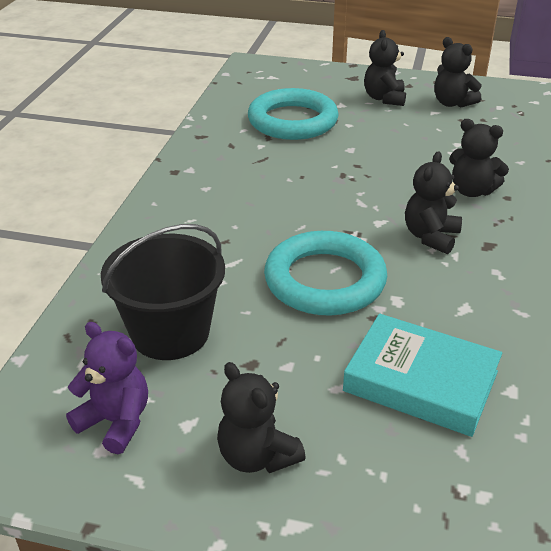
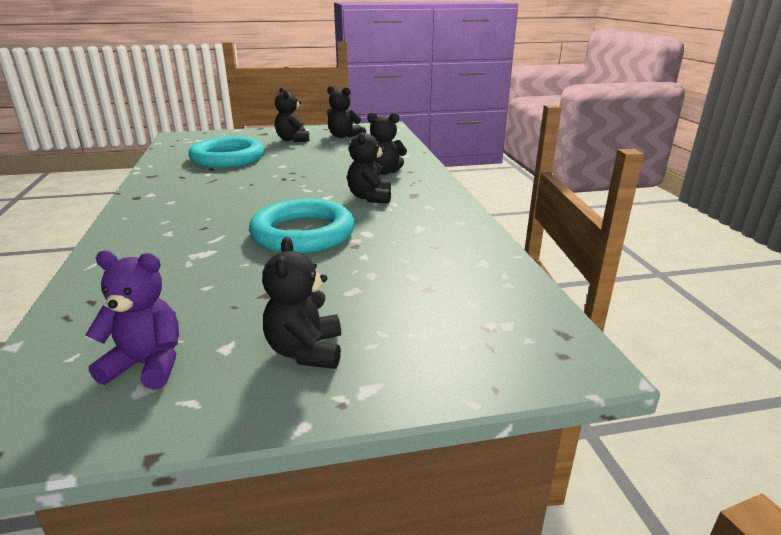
camera: 25 degrees left, 10 degrees down
(170, 333) = (178, 291): black bucket -> none
(257, 456) = (306, 351): black teddy bear -> black teddy bear turned 60 degrees clockwise
(420, 381) = (414, 272): turquoise book -> none

